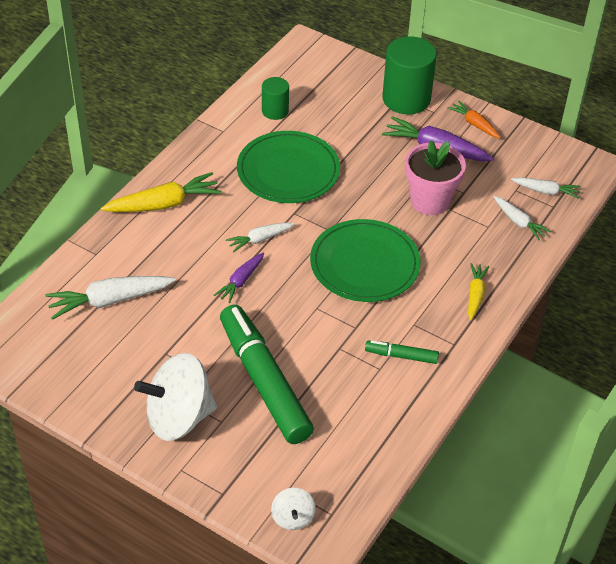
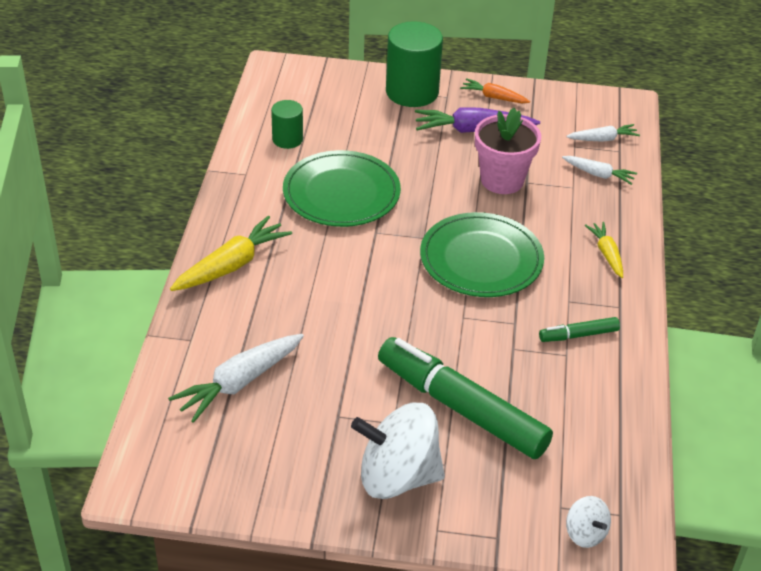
camera: 25 degrees left, 5 degrees down
(179, 417) = (397, 476): white spinning top -> white spinning top turned 45 degrees clockwise
(241, 281) = (368, 316): purple carrot -> none
(260, 239) = (358, 269): white carrot -> none

